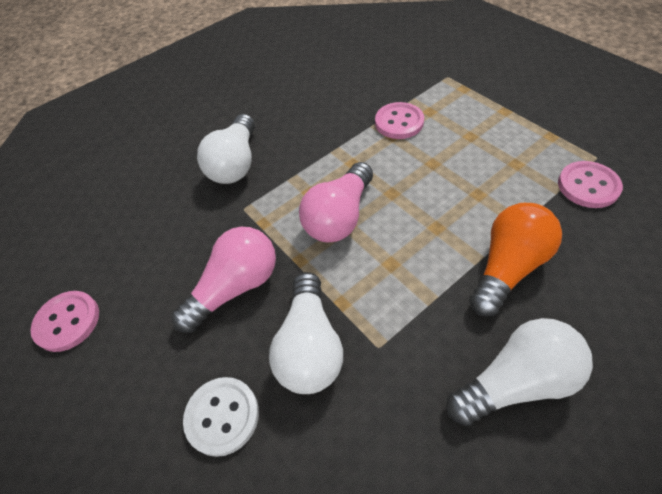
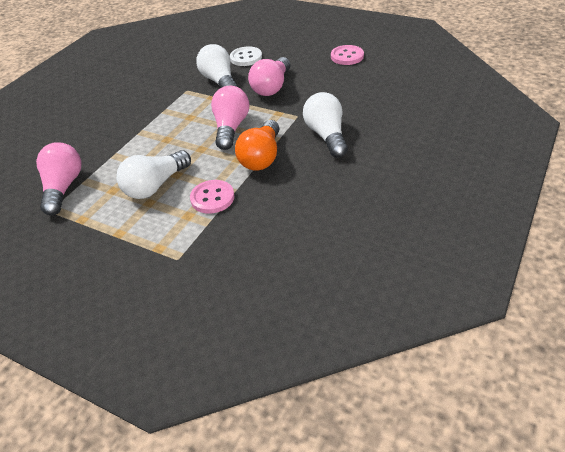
camera: 155 degrees right, 10 degrees down
(507, 267) = (123, 132): orange light bulb -> orange light bulb (261, 157)
(516, 381) = (121, 97): white light bulb -> white light bulb (155, 186)
(588, 186) = (63, 188): pink button -> pink light bulb

